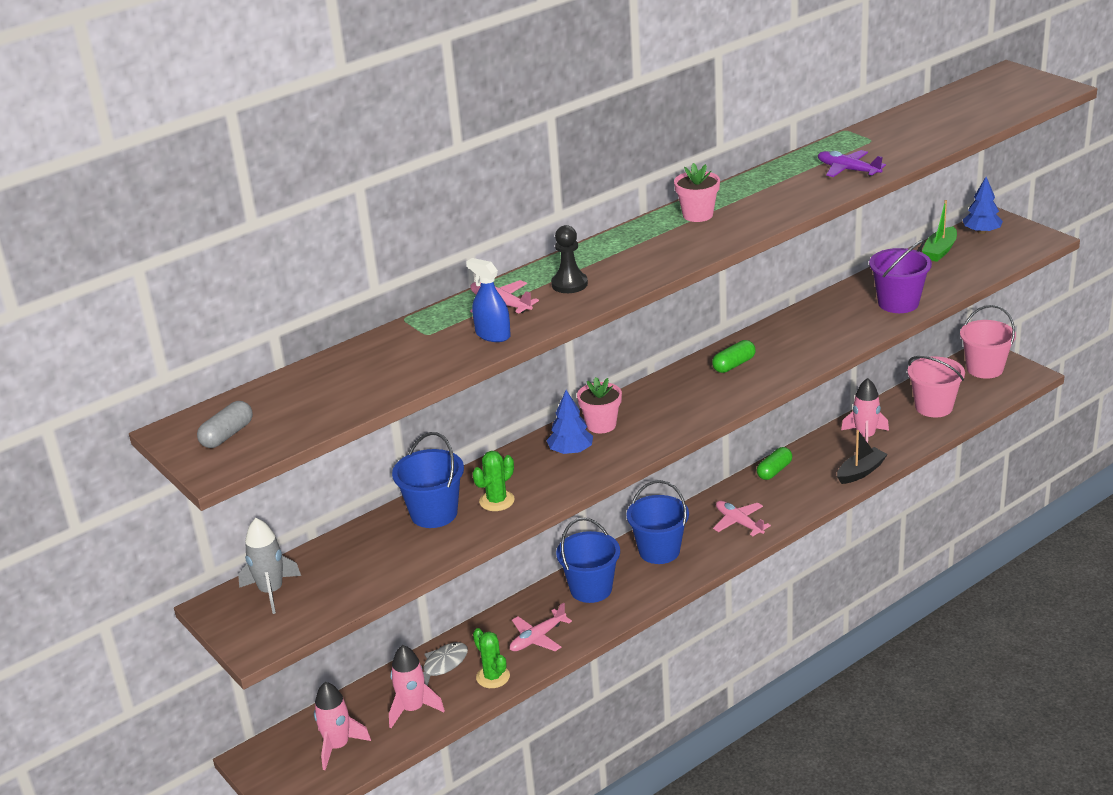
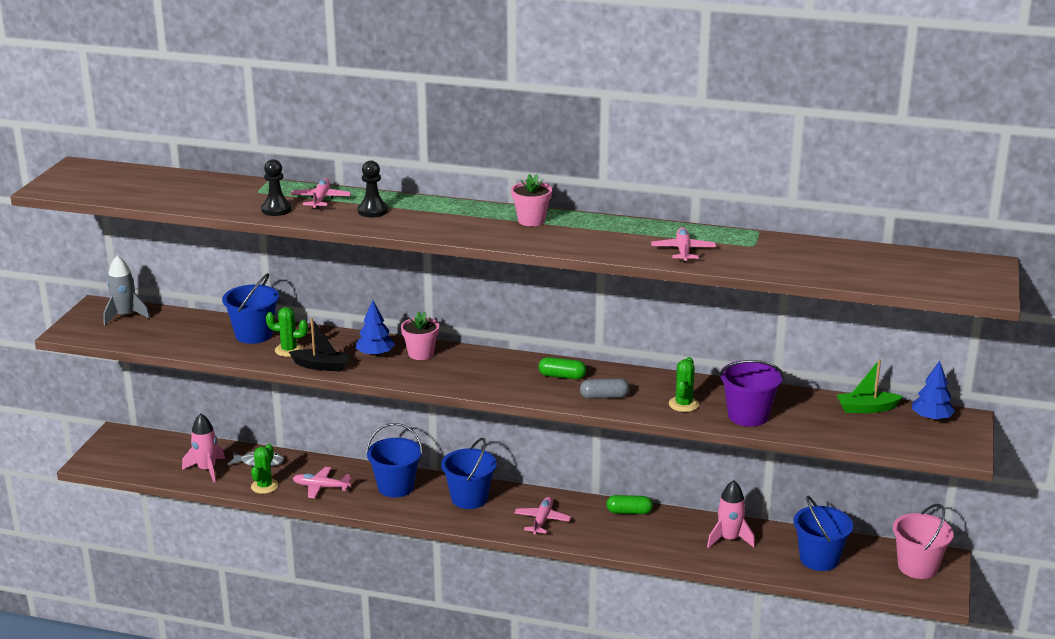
camera: 50 degrees right, 5 degrees down
(227, 435) = (84, 179): grey capsule -> grey capsule (604, 397)
(338, 746) = (149, 458): pink rocket -> none
(493, 335) = (276, 210): blue spray bottle -> black pawn
(848, 170) = (683, 251): purple plane -> pink plane
(848, 324) = (683, 404): none -> green cactus
(860, 472) = (676, 554): black boat -> black boat (321, 366)
(933, 407) = (819, 559): pink bucket -> blue bucket

